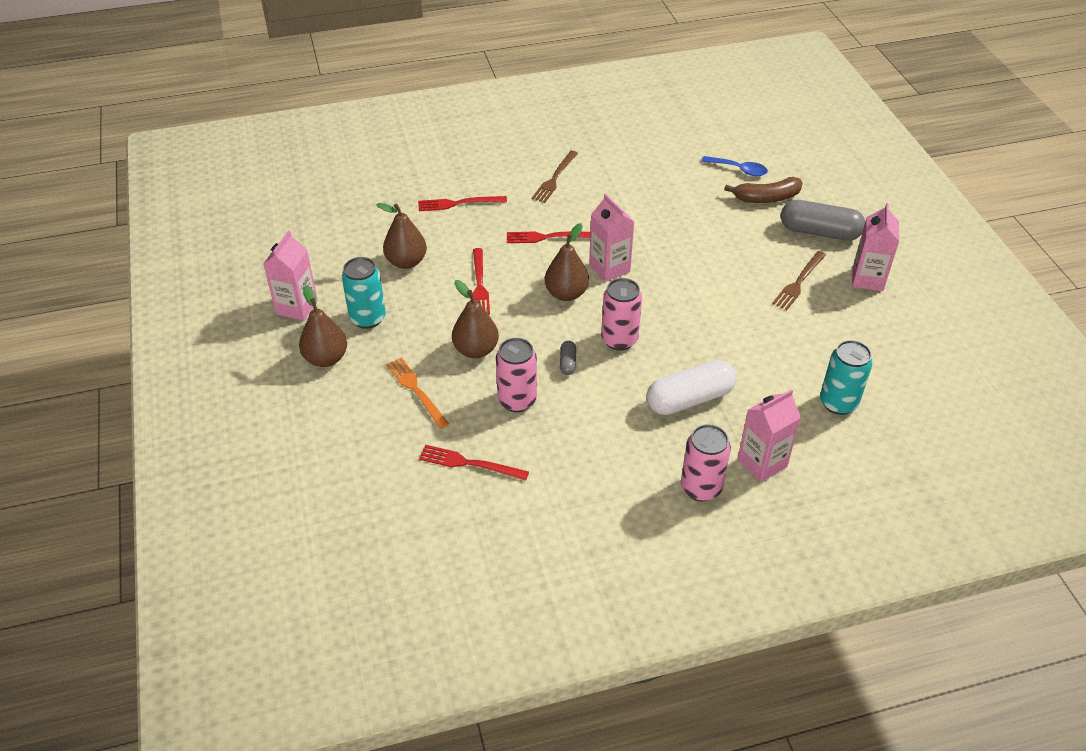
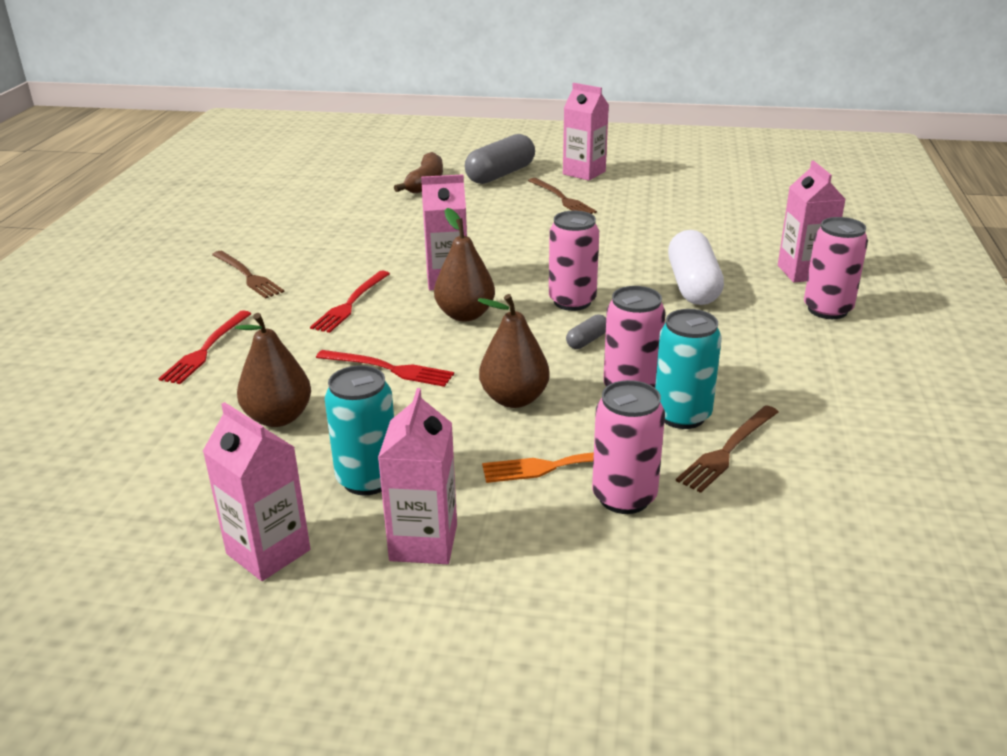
camera: 65 degrees left, 15 degrees down
(326, 358) = (423, 542): brown pear -> pink carton
(399, 426) = (624, 497): none -> pink can
(470, 463) = (728, 450): red fork -> brown fork
(567, 363) = (587, 340): grey capsule -> grey capsule turned 75 degrees counterclockwise
(738, 169) = (366, 184): blue spoon -> none
(838, 403) = (739, 221): turquoise can -> turquoise can (682, 415)

